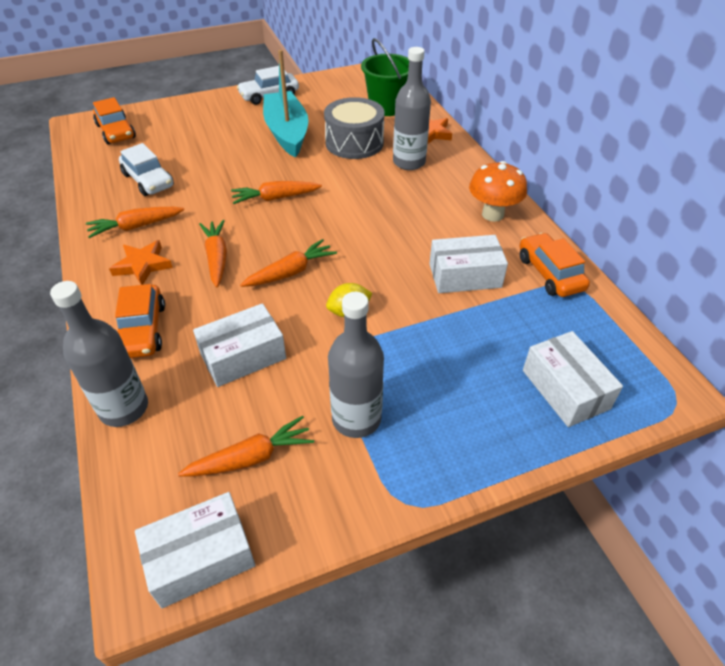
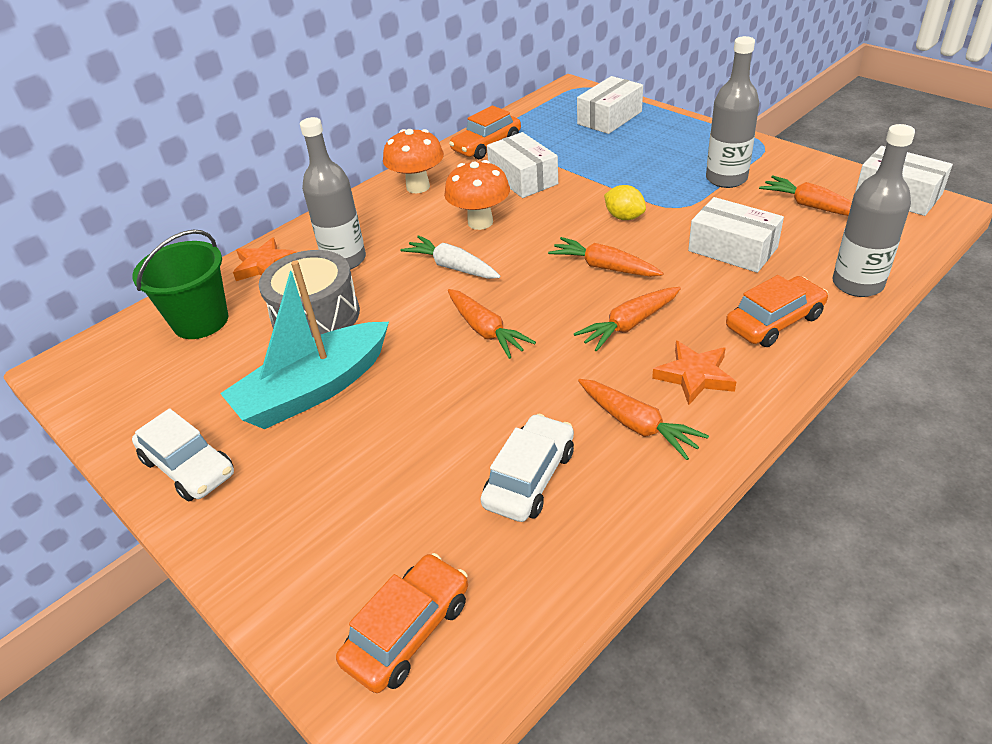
camera: 110 degrees left, 5 degrees down
(359, 203) = (452, 267): none -> white carrot
(409, 231) = (480, 222): none -> orange mushroom

